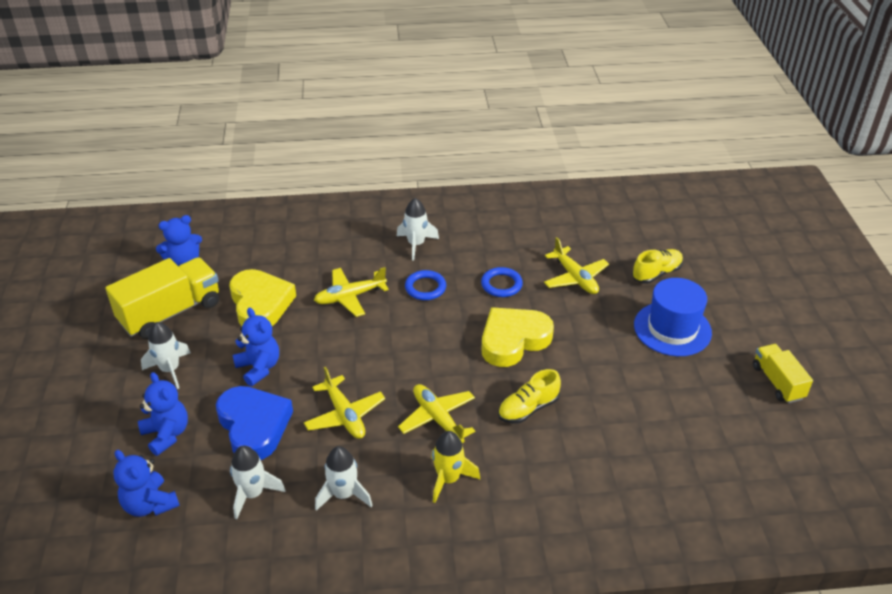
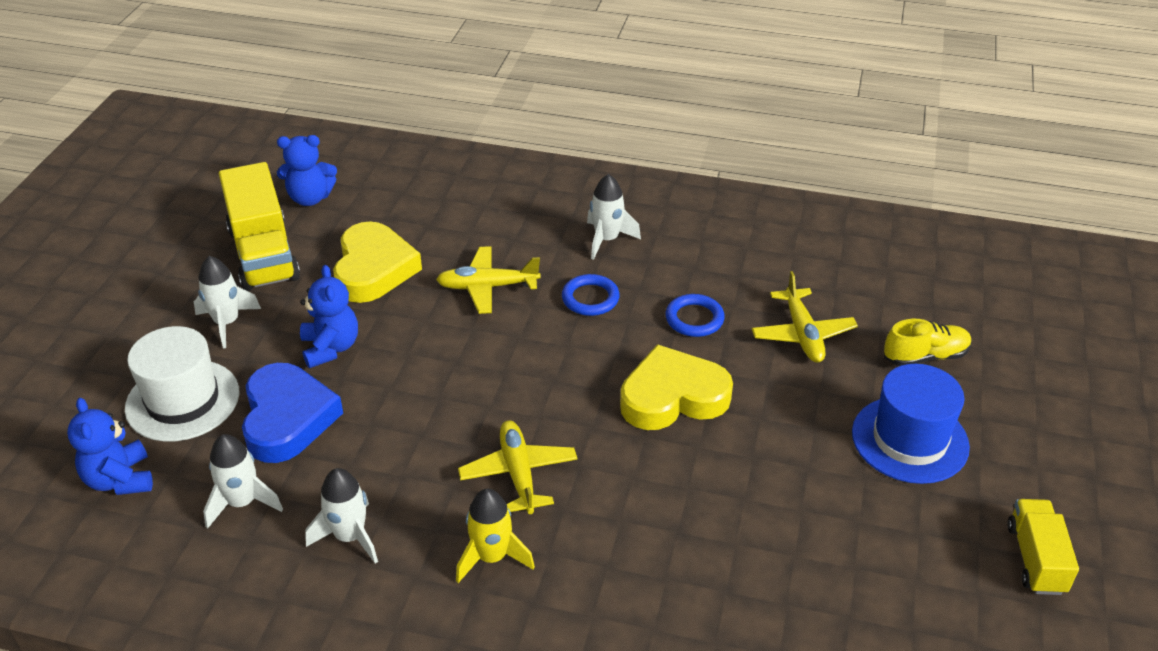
camera: 20 degrees right, 0 degrees up
(167, 434) = (182, 400): blue teddy bear -> white hat
(170, 313) = (263, 254): yellow truck -> yellow truck turned 90 degrees clockwise
(344, 415) = (403, 435): yellow plane -> none
(528, 408) = (646, 494): yellow shoe -> none

